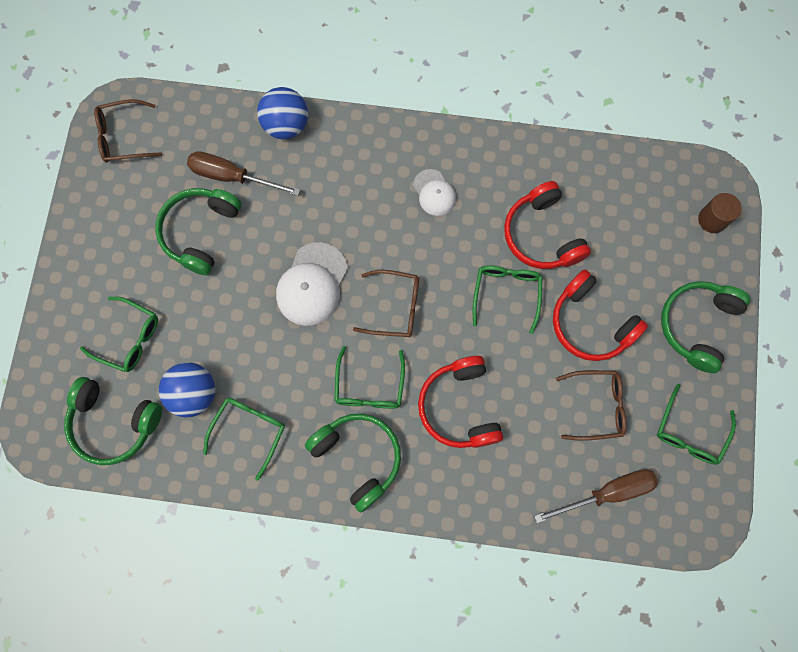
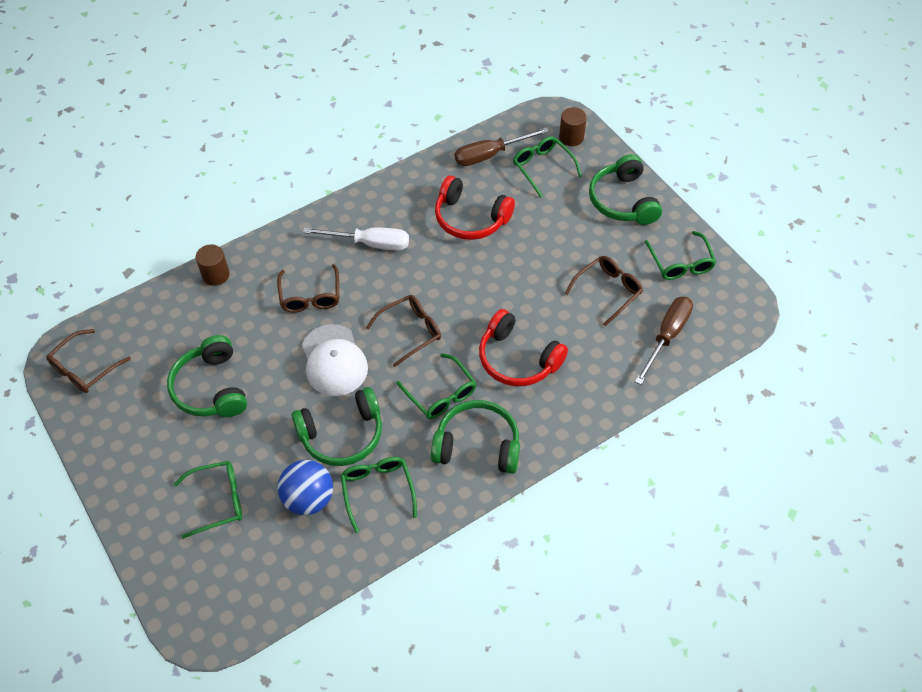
camera: 40 degrees left, 20 degrees down
(114, 423) = (260, 569): green headphones -> green headphones (342, 435)
(232, 176) = (203, 335): brown screwdriver -> brown screwdriver (490, 155)
(286, 125) = (216, 275): blue ball -> brown cylinder
(343, 206) = (310, 296): none -> brown glasses
(434, 193) = (370, 243): white cap -> white screwdriver
(506, 294) = (481, 269): green glasses -> green glasses (543, 168)
(590, 323) = (554, 246): red headphones -> none

